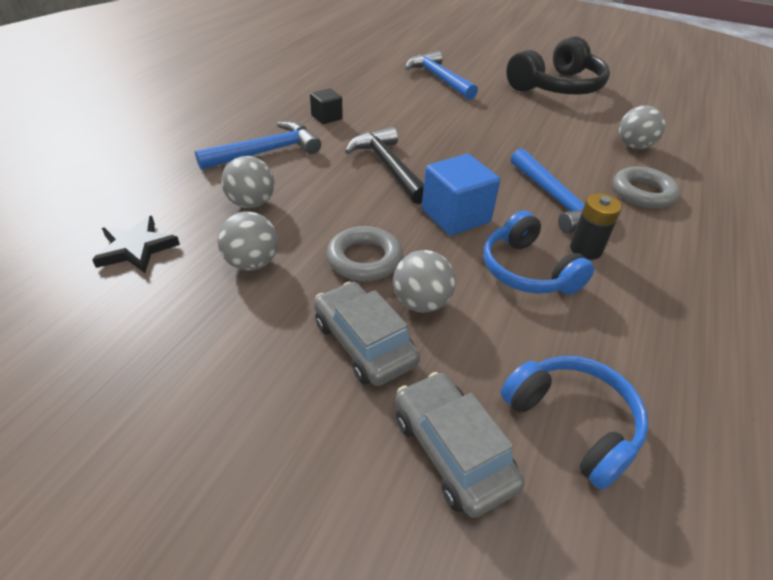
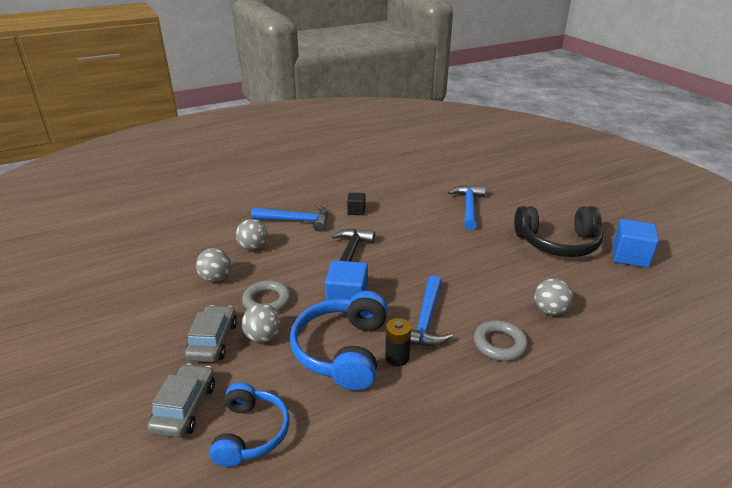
camera: 40 degrees right, 10 degrees down
(136, 248) = (180, 249): black star -> none
(527, 270) = (342, 350): blue headphones -> blue headphones, size x1.51
(621, 80) = (630, 256): none -> blue cube

